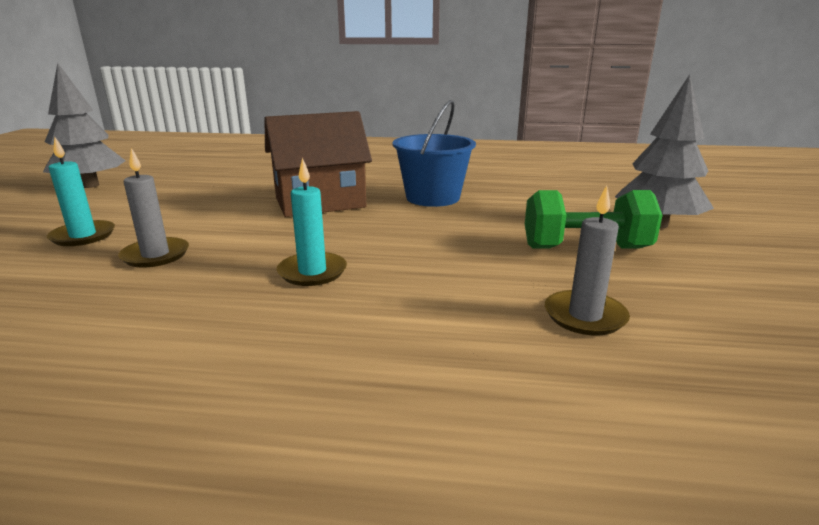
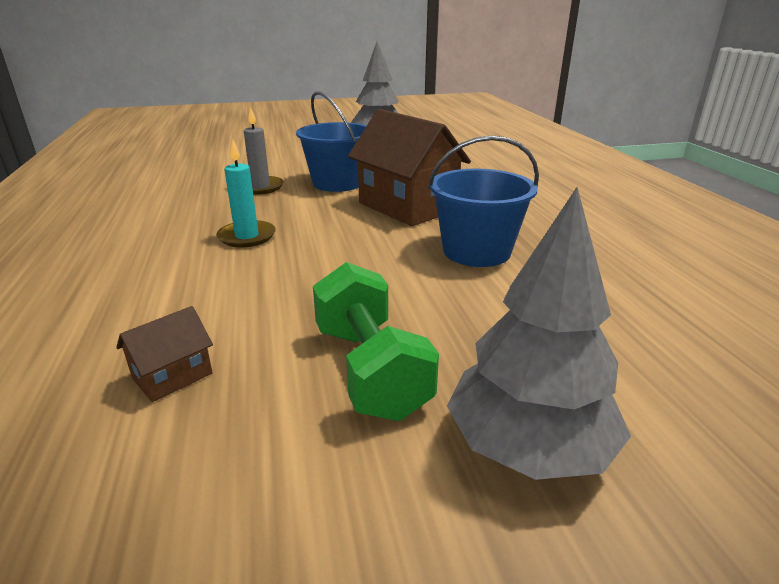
camera: 70 degrees right, 5 degrees up
(83, 236) = (284, 164): turquoise candle -> none
(211, 218) = (338, 183): none -> blue bucket
(585, 316) = (172, 376): grey candle -> brown house

